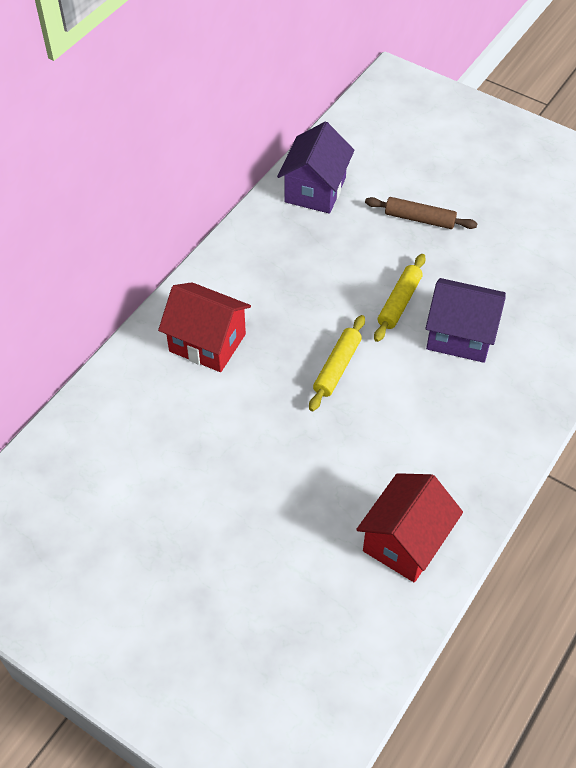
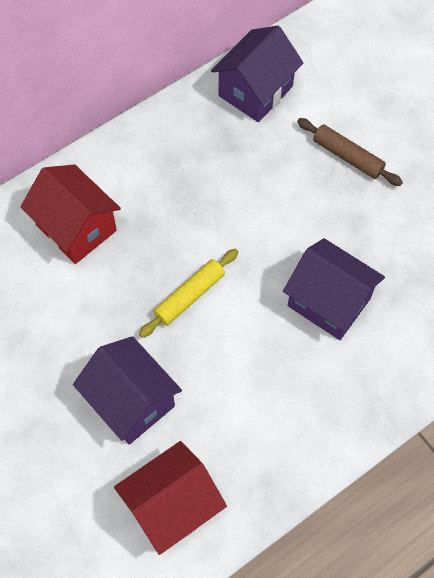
camera: 20 degrees right, 10 degrees up
(326, 468) = (131, 401): none -> purple house
(399, 302) = (284, 244): yellow rolling pin -> none

